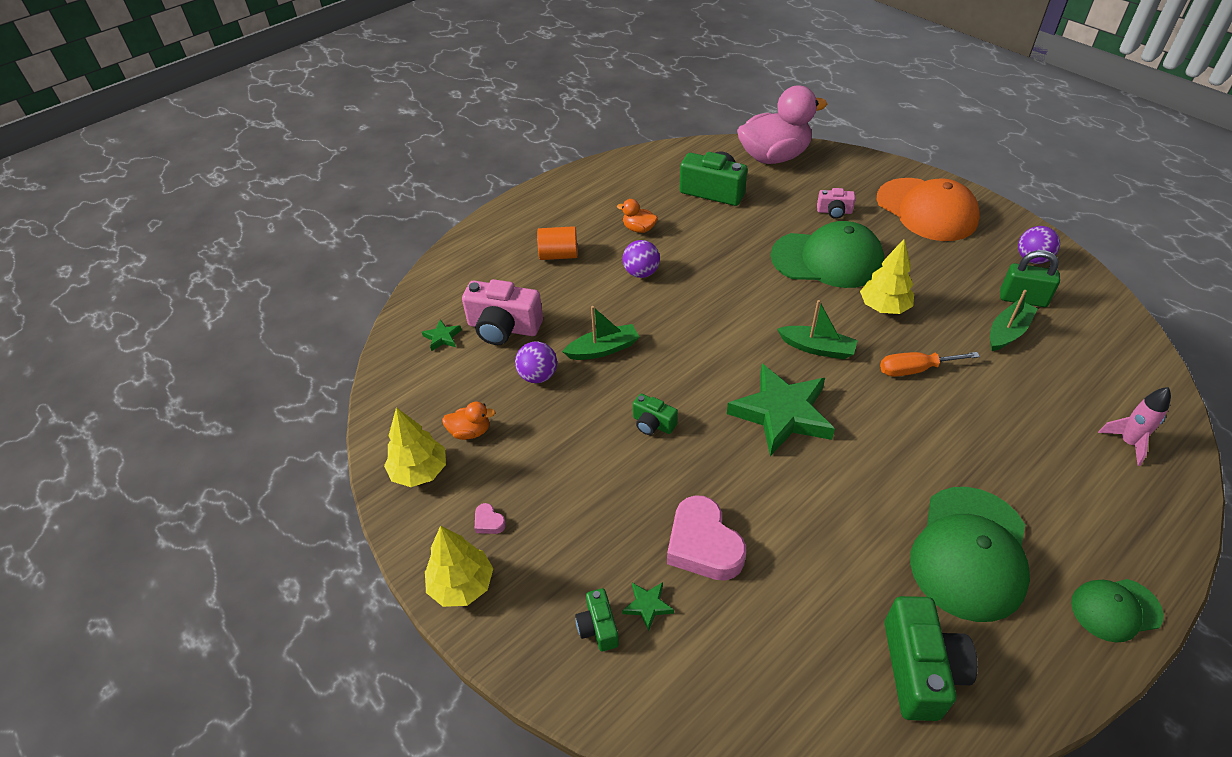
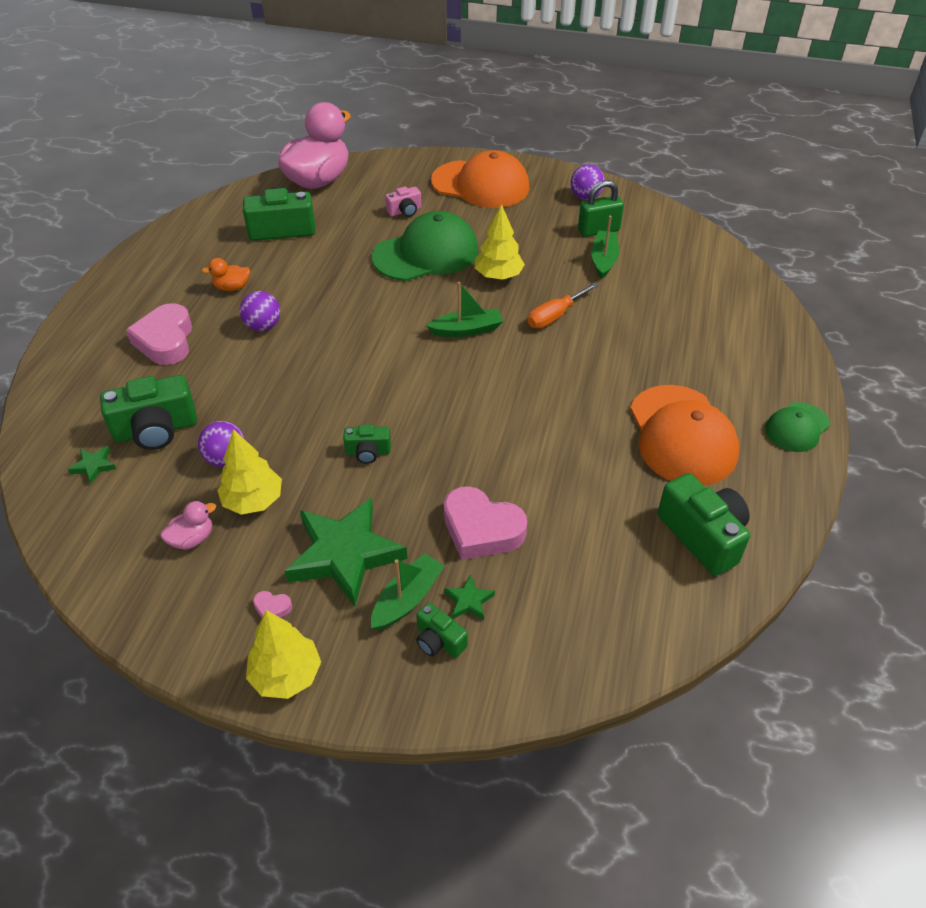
camera: 35 degrees left, 0 degrees up
(419, 471) = (165, 599): yellow tree -> yellow tree (253, 501)
(470, 432) = (192, 539): orange duck -> pink duck
(503, 328) = (156, 430): pink camera -> green camera
(558, 255) = (165, 340): orange cylinder -> pink heart
(603, 349) = (274, 408): green boat -> green boat (407, 599)
(782, 414) = (473, 395): green star -> green star (345, 555)
(970, 553) = (682, 435): green cap -> orange cap
(1128, 443) = (734, 308): pink rocket -> none

